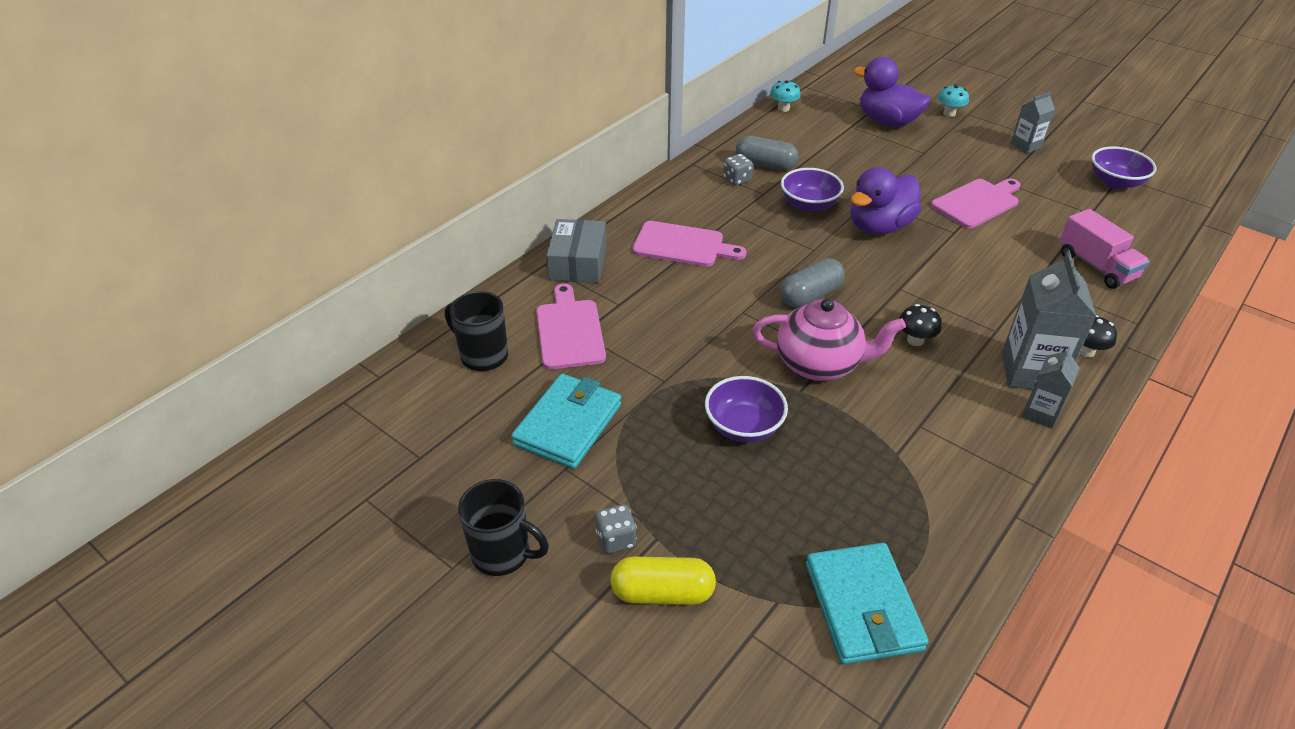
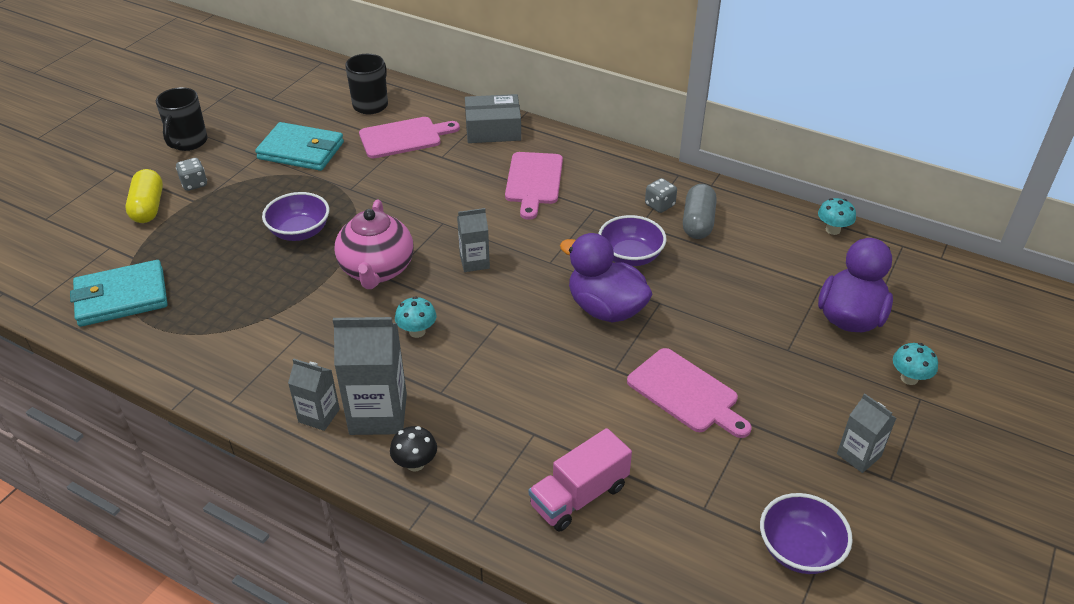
camera: 80 degrees right, 0 degrees up
(810, 295) = (474, 262): grey capsule -> grey carton
(915, 340) = (417, 331): black mushroom -> turquoise mushroom

